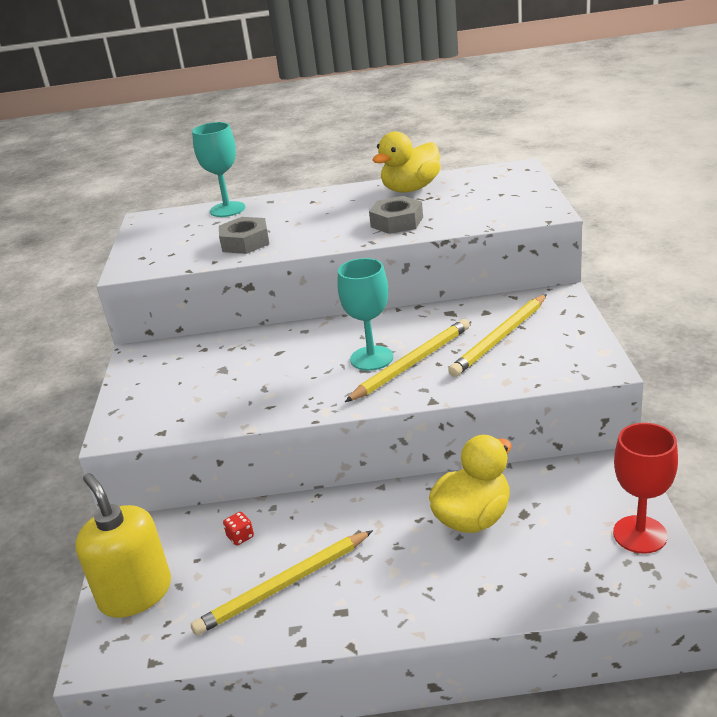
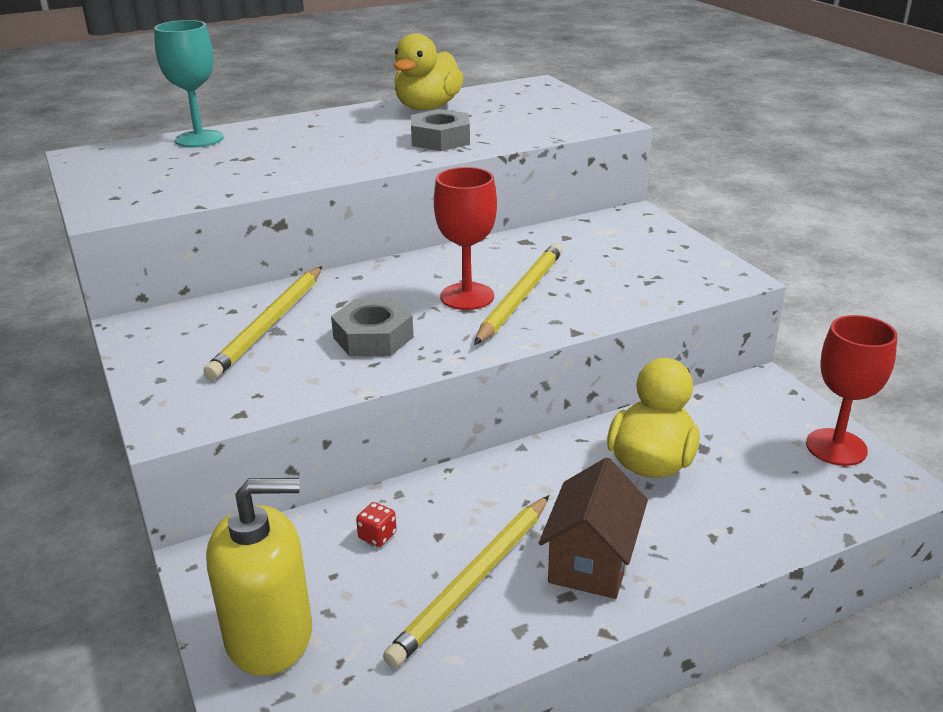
camera: 25 degrees left, 0 degrees up
(135, 593) = (269, 635): yellow soap dispenser -> yellow soap dispenser turned 135 degrees clockwise
(245, 242) = (256, 171): grey nut -> grey nut (373, 337)
(371, 358) = (467, 296): turquoise goblet -> red goblet
(376, 589) = (591, 561): none -> brown house
(500, 338) = (603, 260): yellow pencil -> yellow pencil (270, 325)

